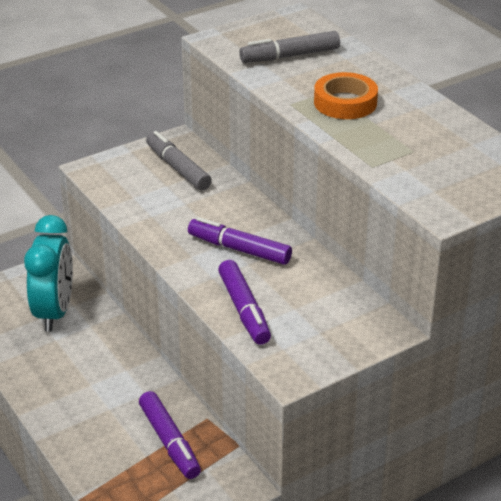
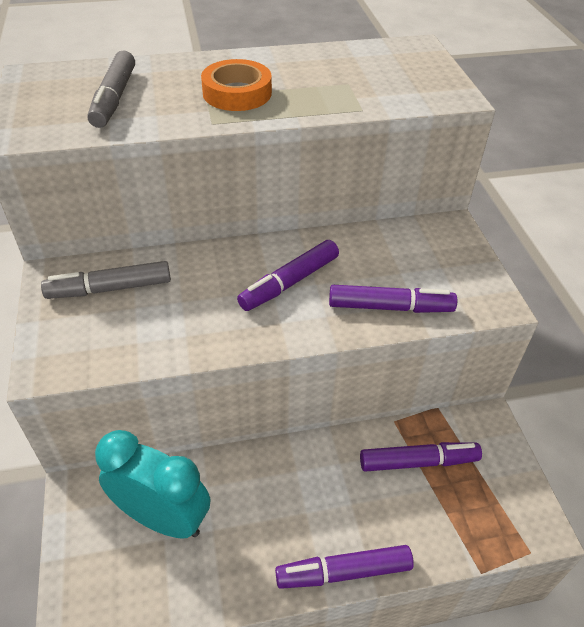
camera: 70 degrees left, 10 degrees up
(48, 417) = (343, 572): none -> purple marker

